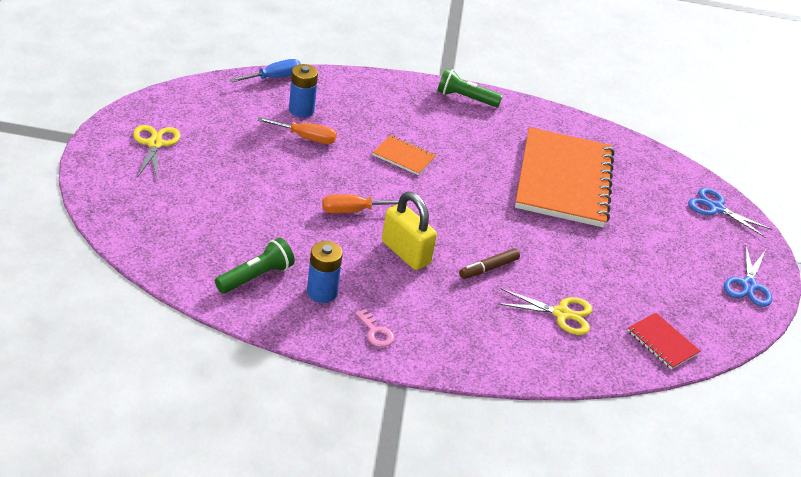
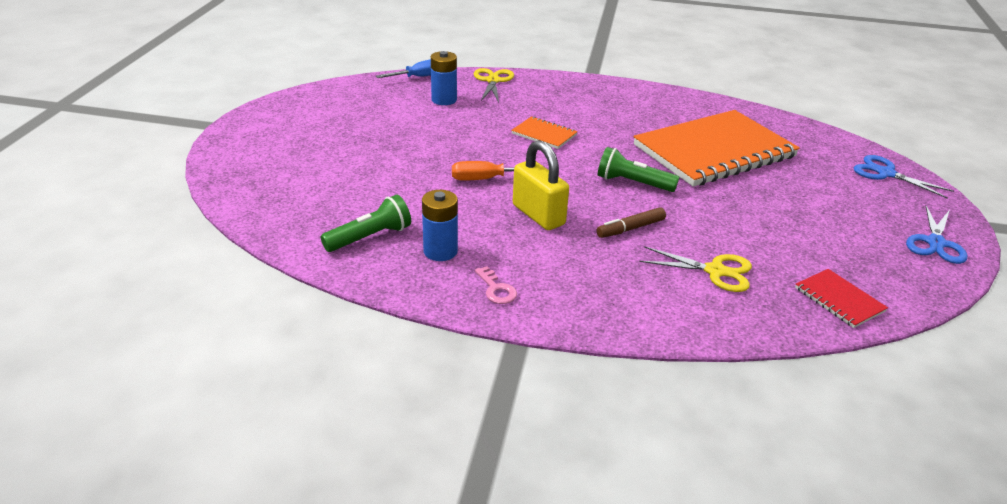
camera: 10 degrees right, 5 degrees down
(155, 144) = (291, 127): yellow scissors -> yellow scissors (493, 81)
(306, 138) = (445, 121): orange screwdriver -> none
(465, 98) = (611, 89): green flashlight -> green flashlight (633, 183)
(564, 180) = (714, 151): orange notebook -> orange notebook turned 45 degrees clockwise

